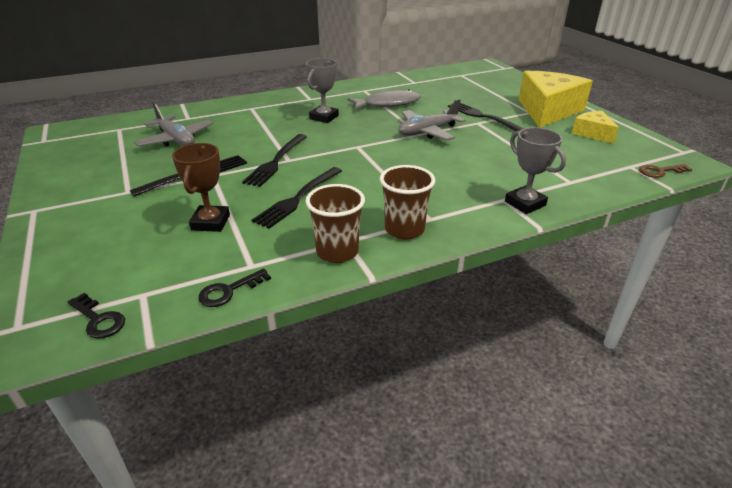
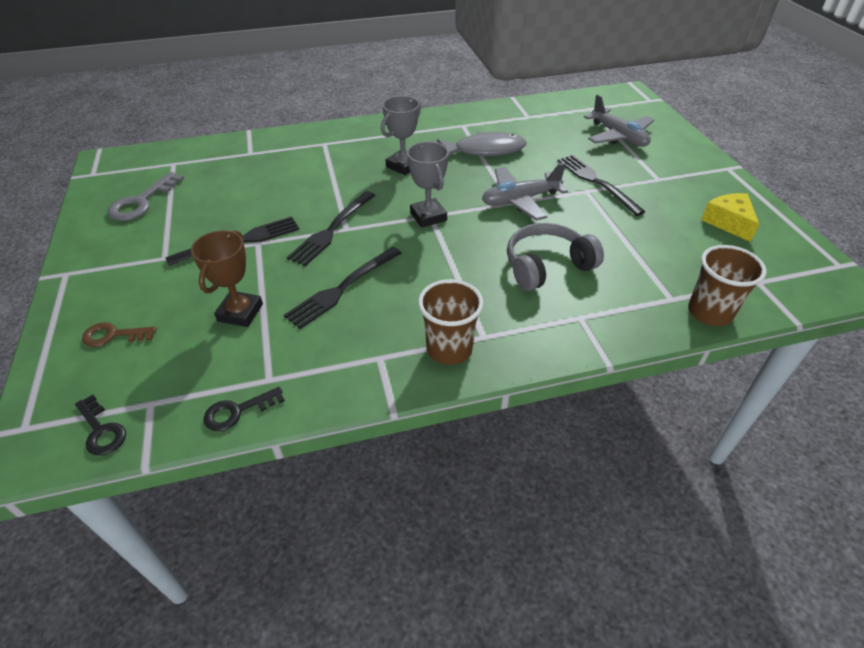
camera: 10 degrees right, 10 degrees up
(96, 156) = (142, 202): none -> grey key
(176, 140) = (230, 185): grey plane -> grey plane (618, 136)
(337, 252) = (365, 372): brown cup -> brown cup (709, 312)
(464, 170) = (546, 266): none -> grey headphones
(525, 203) = (604, 327): grey trophy -> grey trophy (428, 216)
(547, 110) = (682, 178): yellow cheese -> none
(660, 171) = (795, 295): brown key -> brown key (113, 335)

